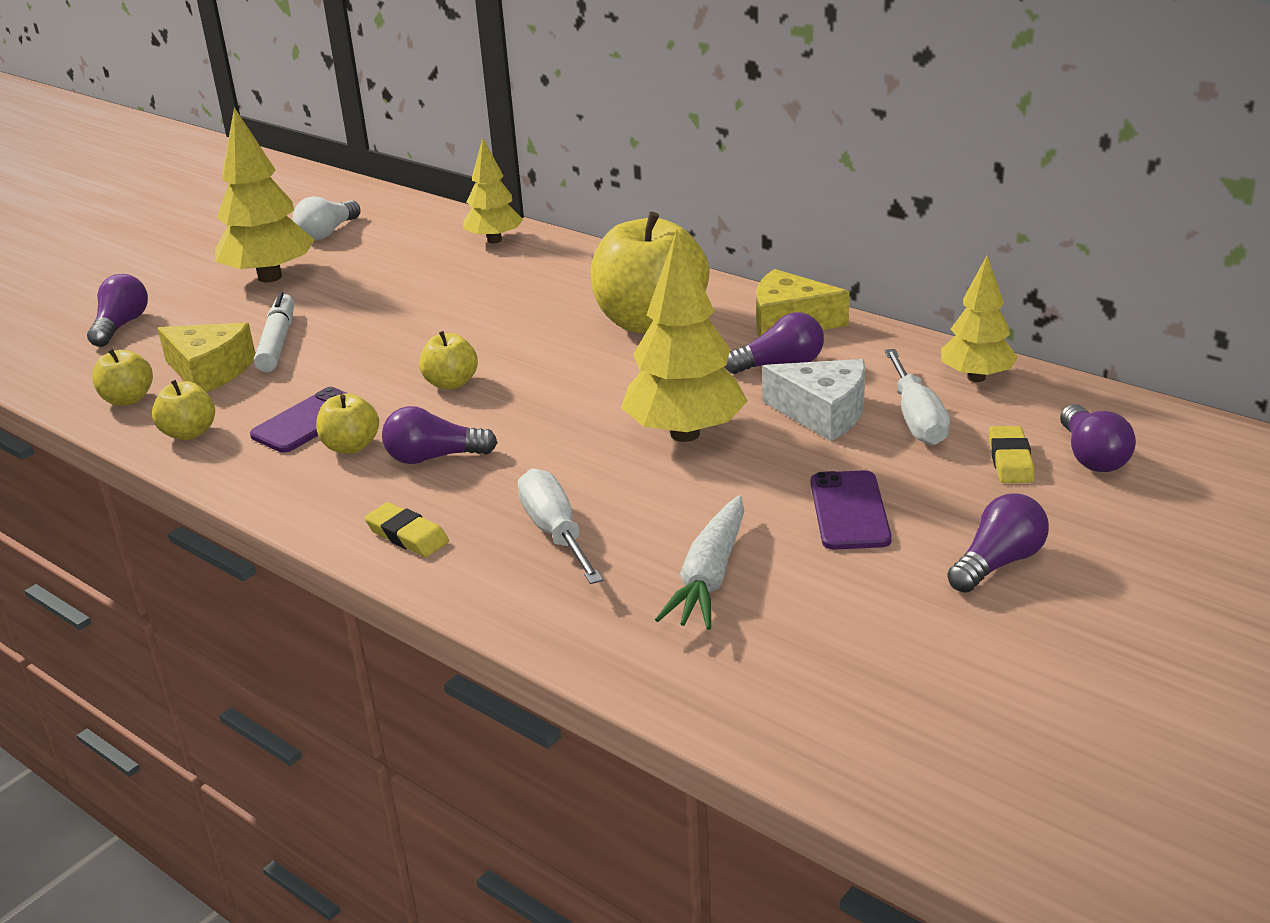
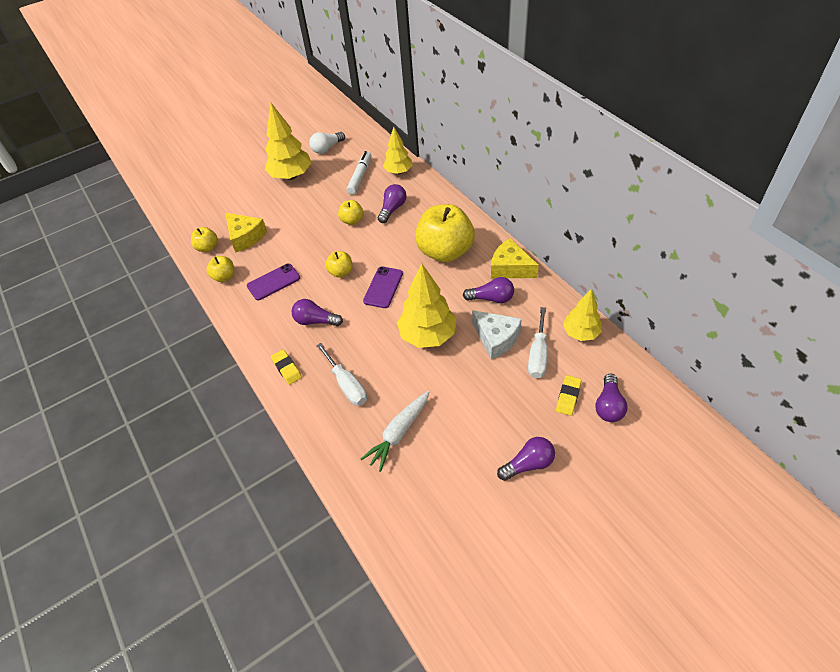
camera: 20 degrees right, 20 degrees up
(121, 326) = (220, 196): purple light bulb -> purple light bulb (392, 209)
(277, 342) = (279, 224): white marker -> white marker (360, 176)
(351, 446) = (284, 304): yellow apple -> yellow apple (352, 220)
(555, 532) = (346, 385): white screwdriver -> white screwdriver turned 150 degrees clockwise
(849, 511) = (477, 409): purple phone -> purple phone (383, 287)

